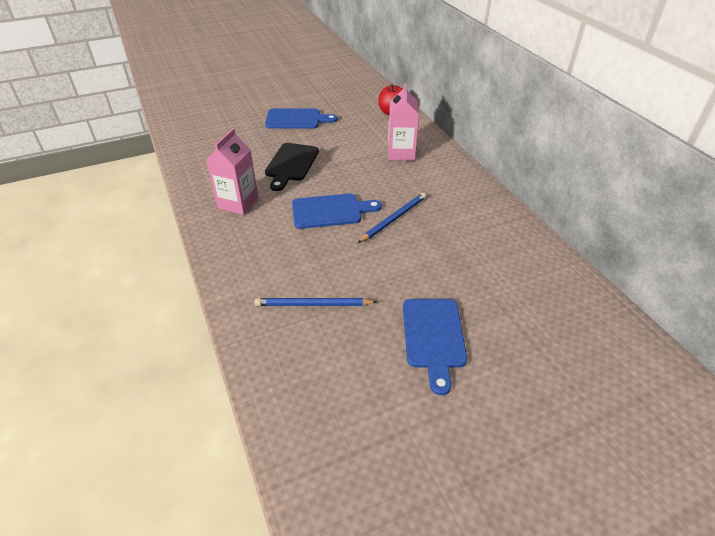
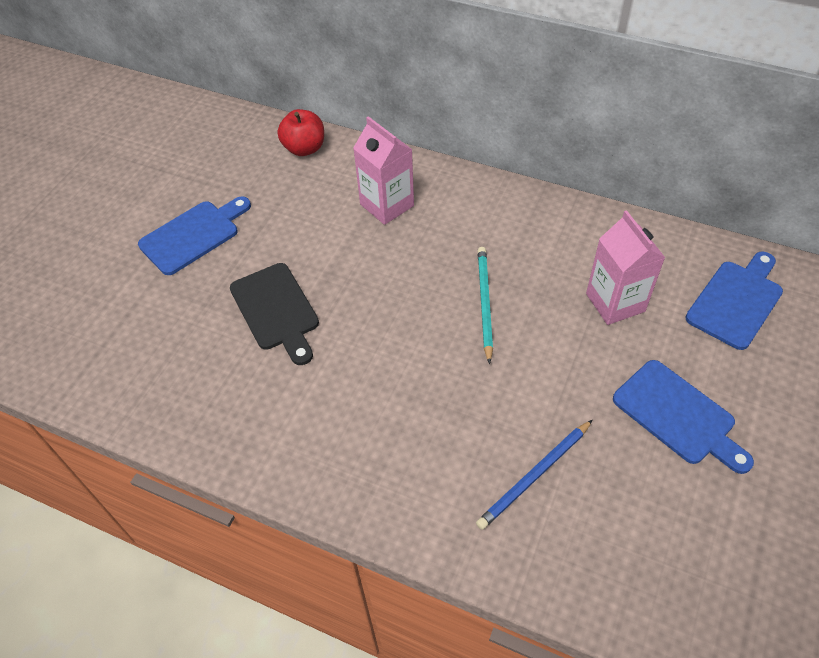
camera: 40 degrees left, 10 degrees up
(238, 203) = (284, 415): pink carton -> pink carton (615, 302)
(330, 211) = (406, 343): blue cutting board -> blue cutting board (736, 301)
(394, 219) = (484, 303): blue pencil -> turquoise pencil

